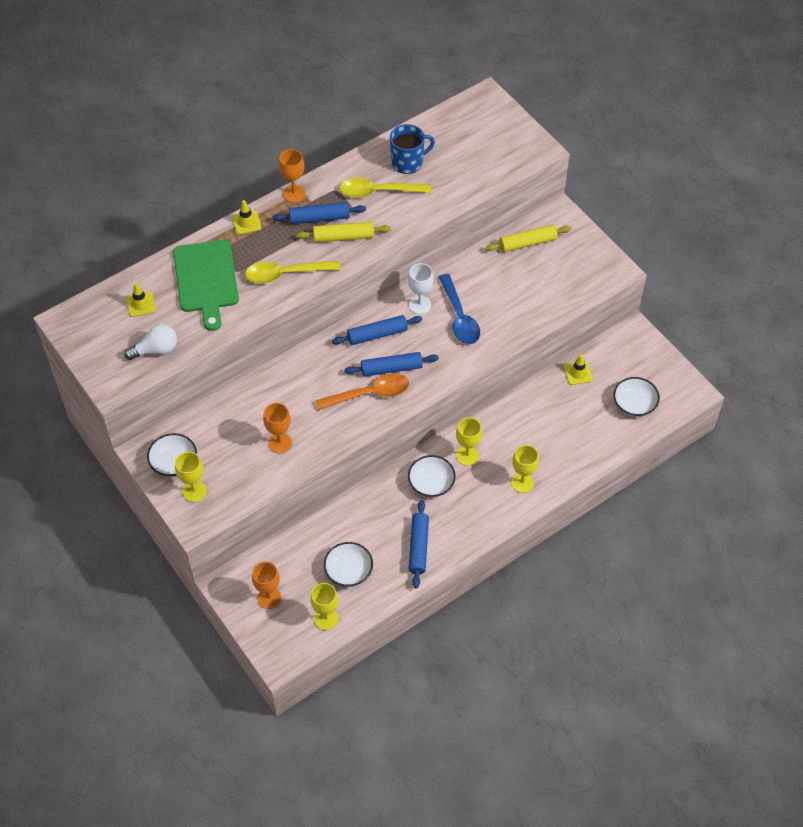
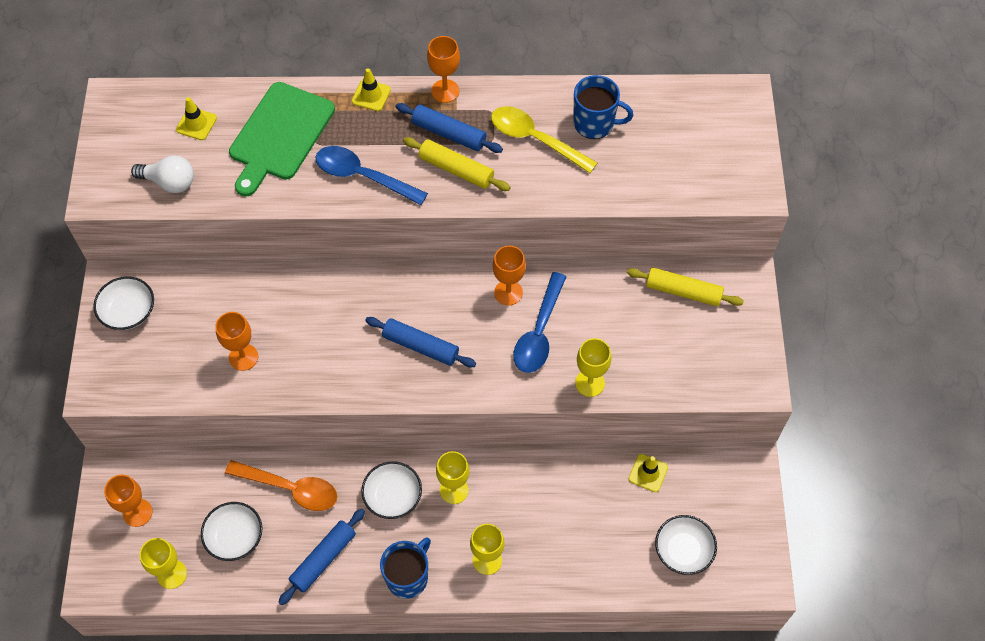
camera: 35 degrees right, 5 degrees up
(194, 491) = (121, 356): yellow goblet -> yellow goblet (590, 383)
(285, 274) = (363, 176): yellow spoon -> blue spoon
(369, 394) = (375, 360): orange spoon -> orange spoon (290, 488)
(377, 334) = (437, 299): blue rolling pin -> none
(420, 305) = (508, 292): white goblet -> orange goblet
(481, 523) = (408, 577): none -> blue mug

